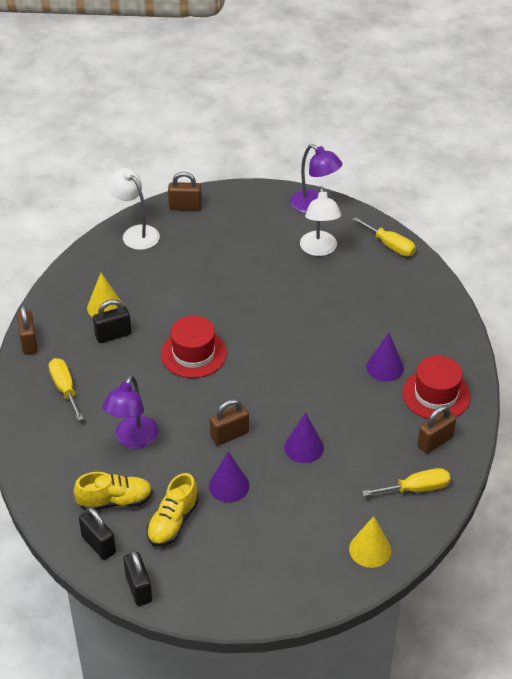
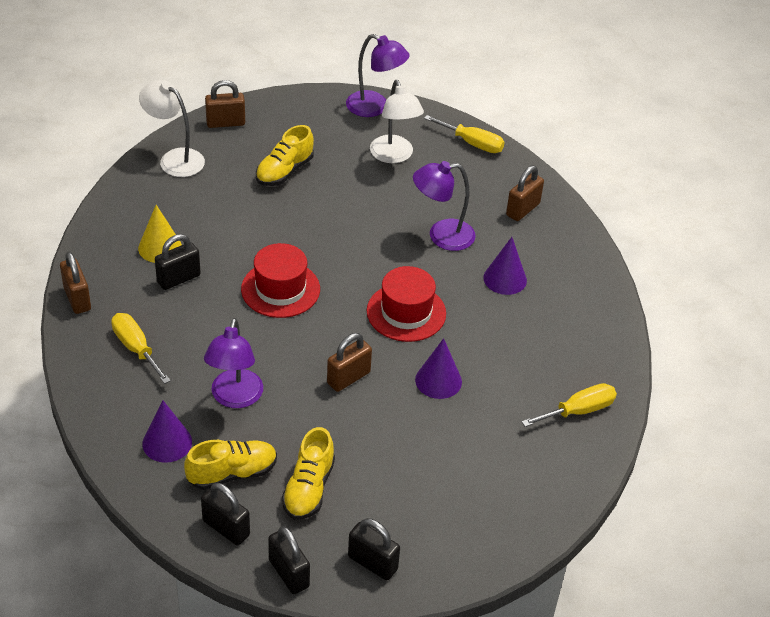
camera: 15 degrees left, 0 degrees up
(208, 590) = (372, 563): none -> black padlock
(223, 253) = (284, 171): none -> yellow shoe
(229, 485) = (363, 436): purple cone -> purple cone (167, 442)
(341, 324) = (441, 236): none -> purple lamp
(370, 549) = (546, 487): yellow cone -> none
(435, 442) = (584, 355): brown padlock -> brown padlock (523, 209)
(436, 394) = (570, 302): red hat -> red hat (406, 312)

